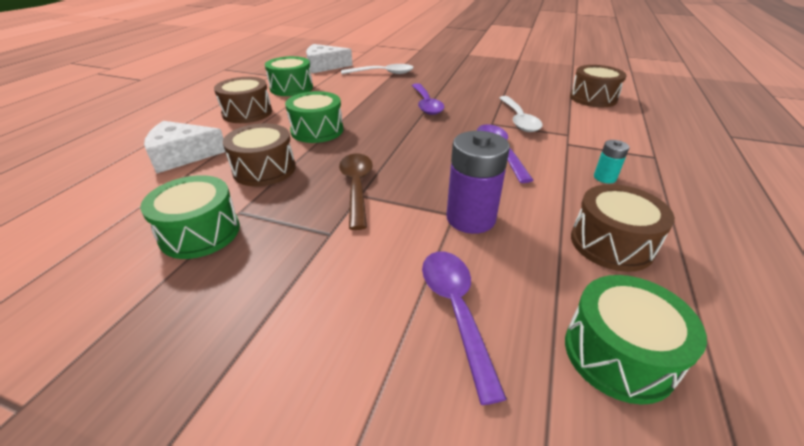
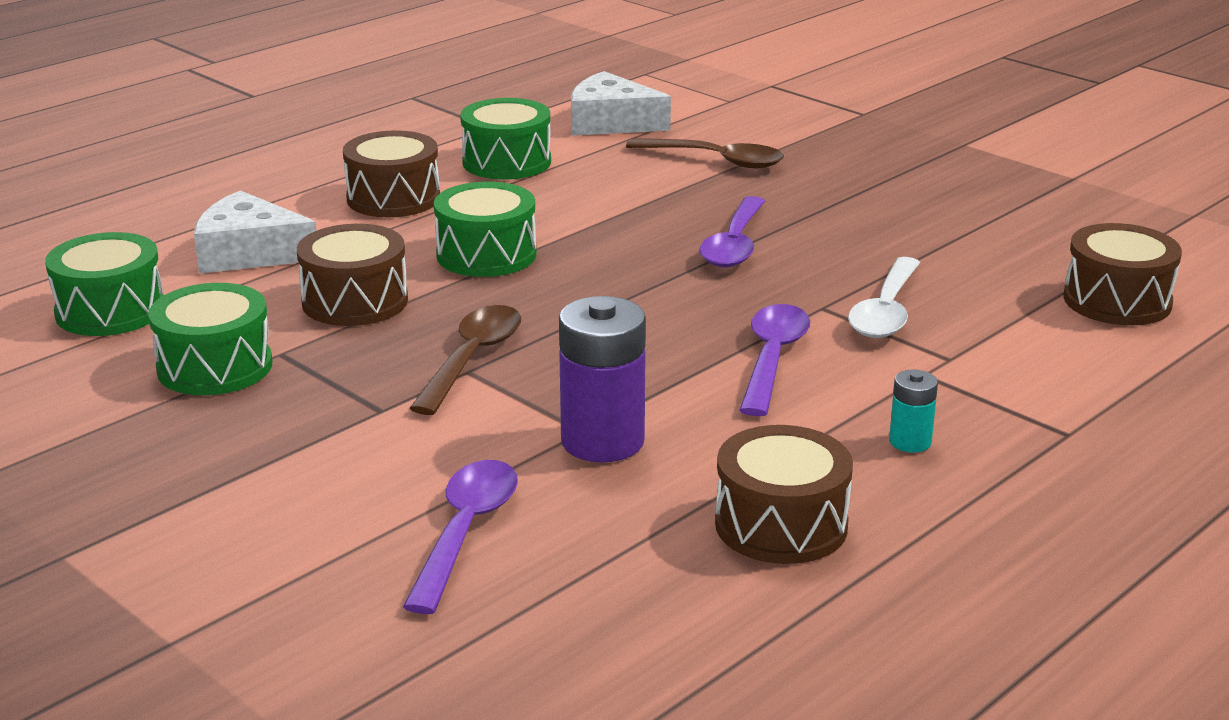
camera: 25 degrees right, 10 degrees down
(383, 73) = (716, 160): white spoon -> brown spoon
(618, 354) = (620, 624): green drum -> green drum (110, 311)

